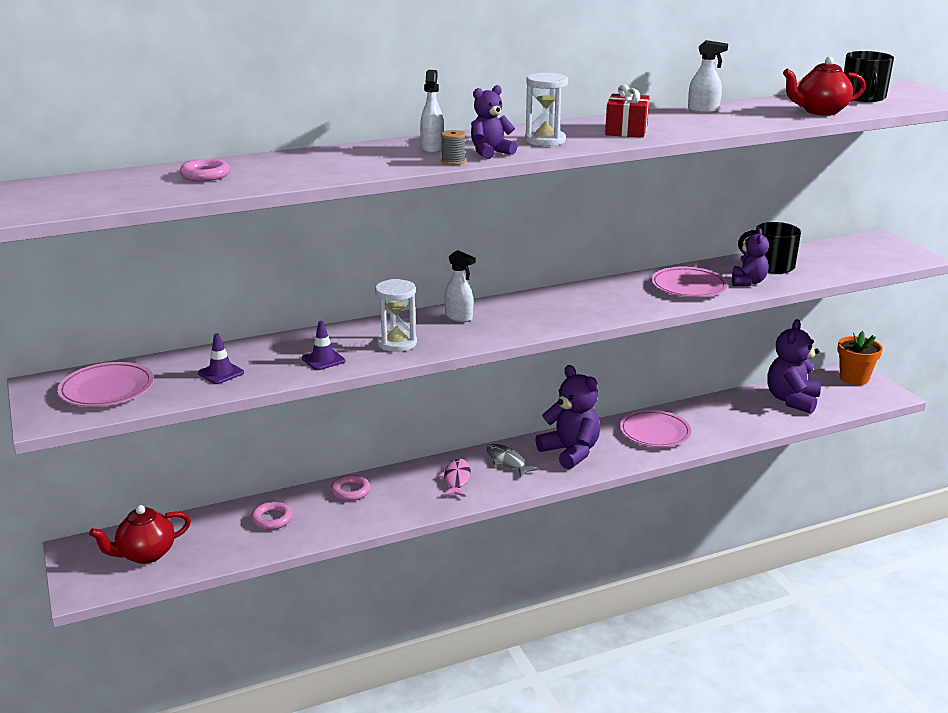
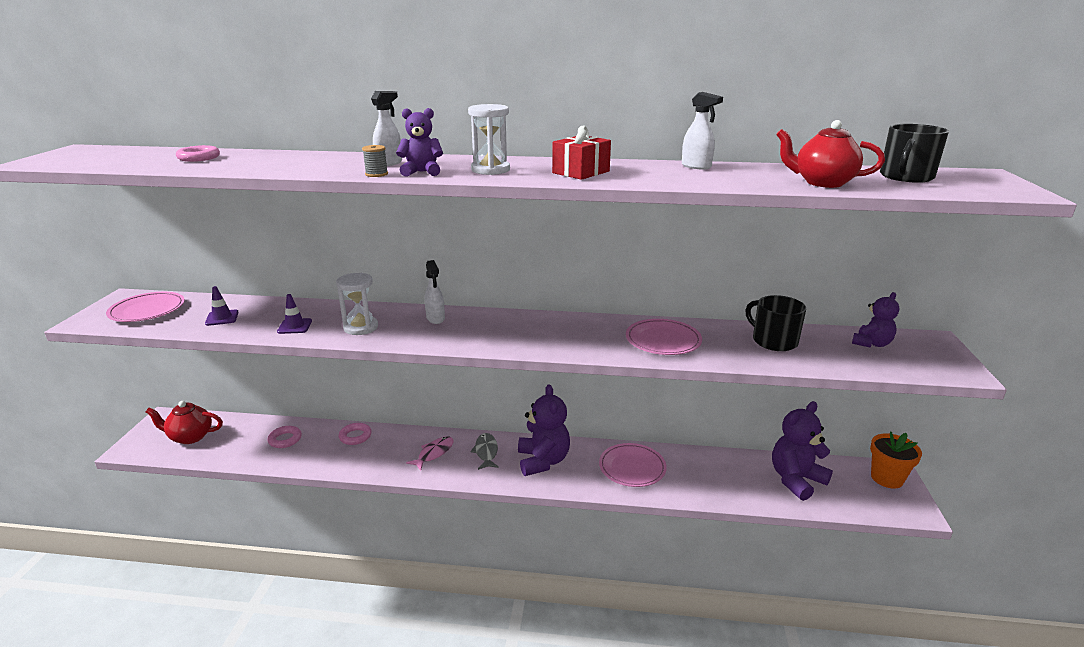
camera: 30 degrees right, 0 degrees up
(748, 282) = (727, 351): purple teddy bear -> purple teddy bear (871, 343)

